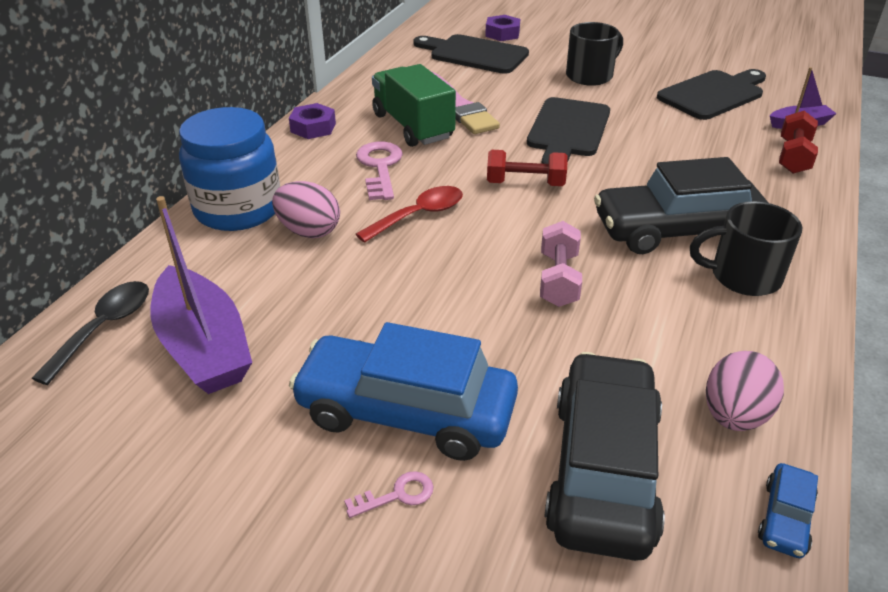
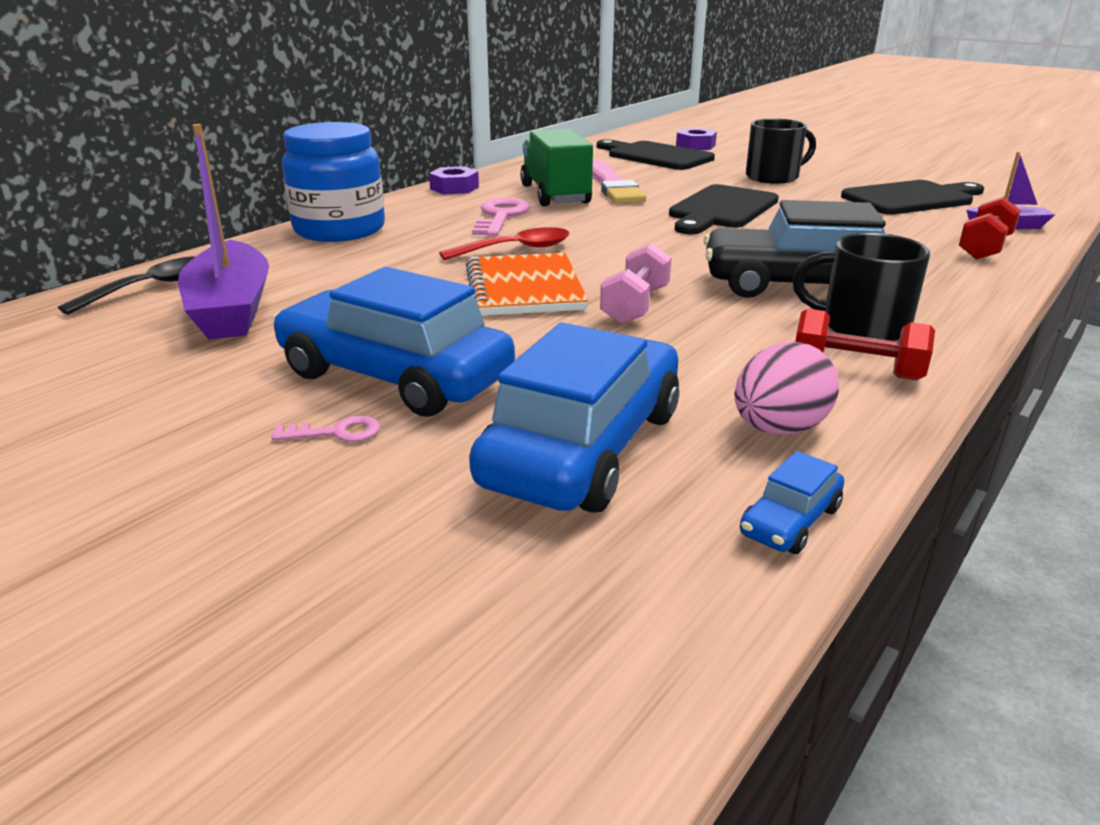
camera: 15 degrees right, 10 degrees down
(309, 231) = (396, 249): pink egg -> none
(454, 271) = (524, 288): none -> orange notebook
(525, 183) = (647, 239): red dumbbell -> red dumbbell (856, 371)
(602, 469) = (583, 447): black car -> blue car

